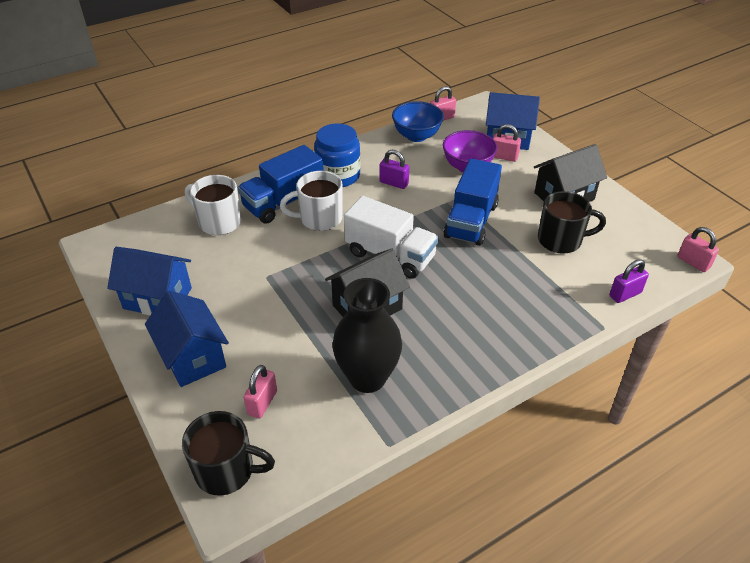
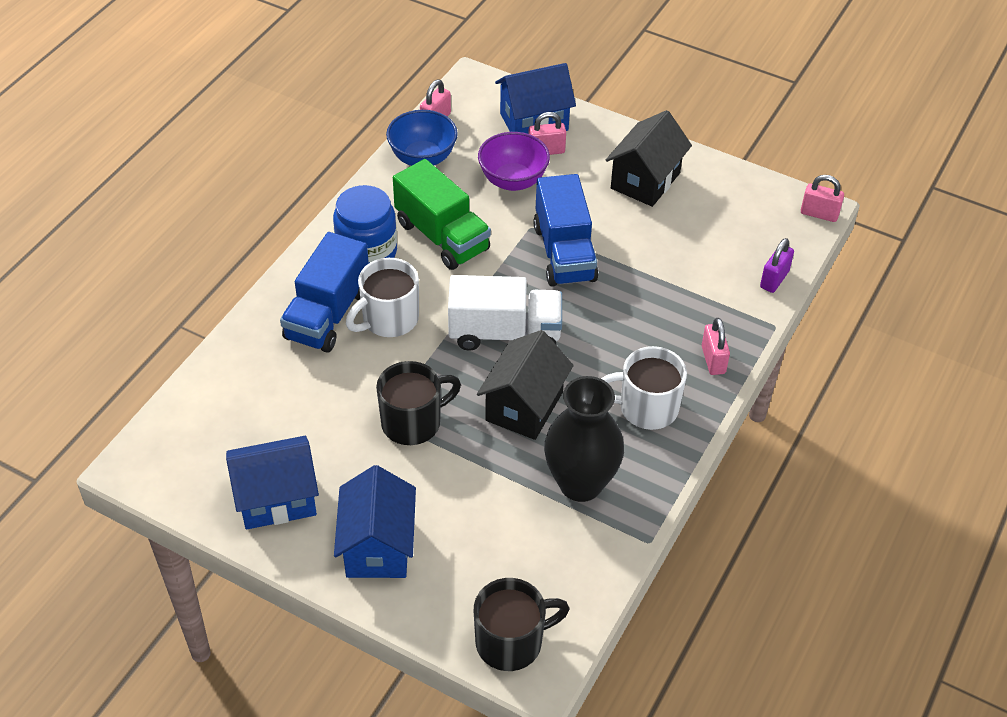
camera: 30 degrees left, 5 degrees up
(193, 357) = (378, 546): blue house -> blue house turned 60 degrees clockwise
(218, 222) = (268, 373): white mug -> white mug (646, 408)
(262, 403) = (493, 559): pink padlock -> pink padlock (713, 360)
(394, 183) = (442, 236): purple padlock -> green truck
(561, 240) = (675, 239): black mug -> black mug (413, 422)

